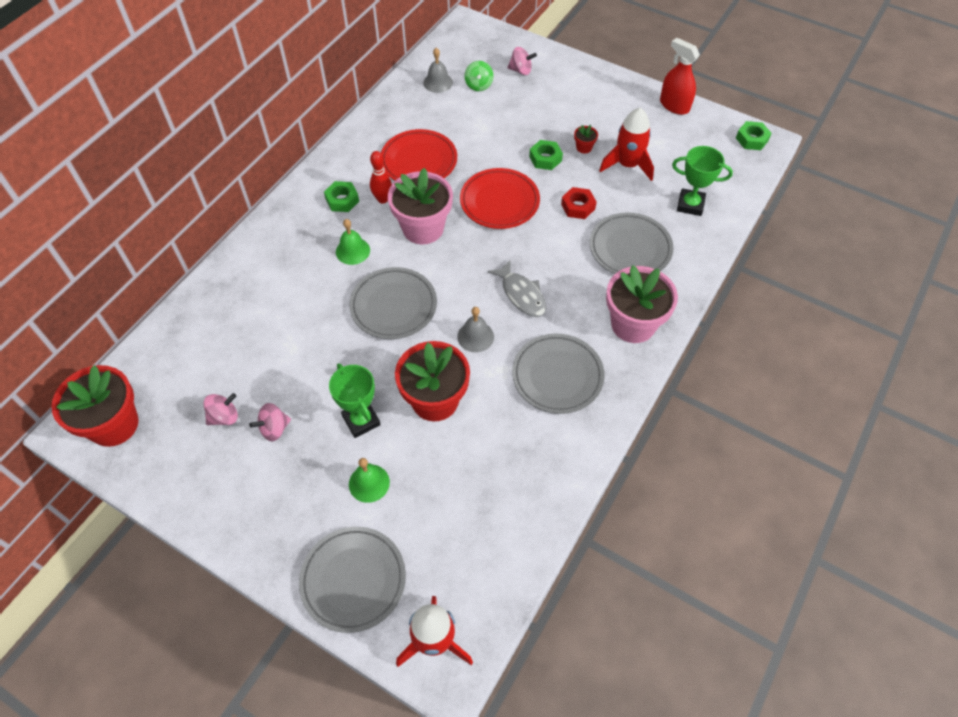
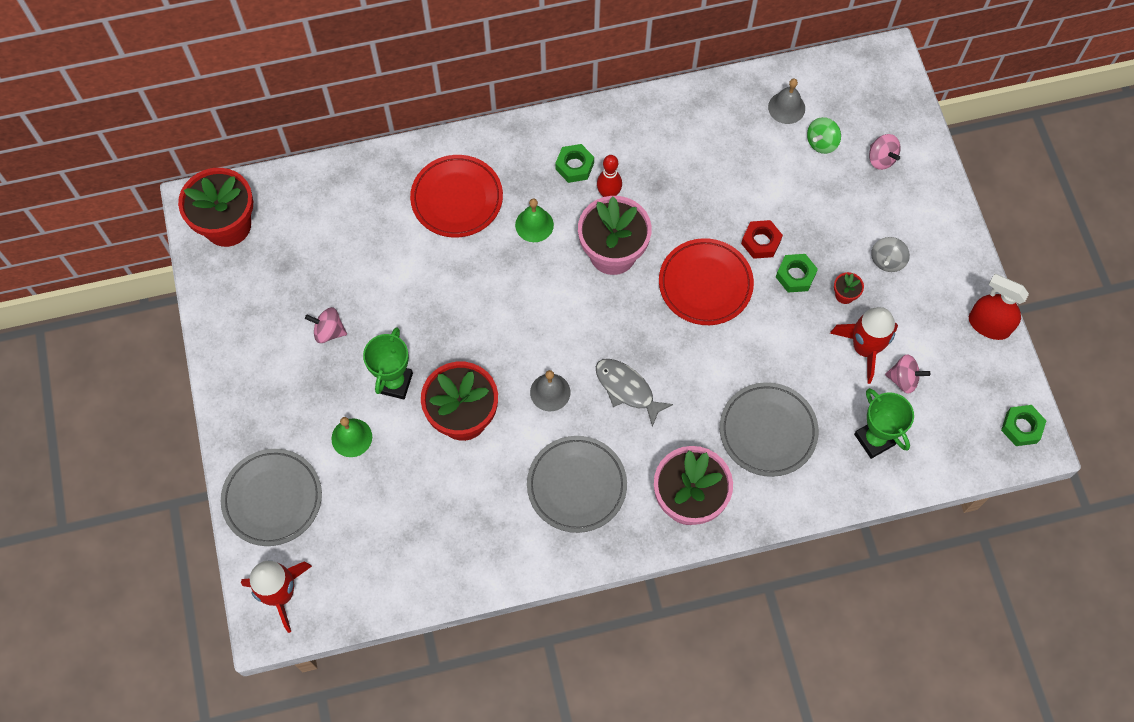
camera: 45 degrees right, 10 degrees up
(224, 417) = (304, 289): pink spinning top -> pink spinning top (903, 379)
(393, 306) = (515, 306): grey plate -> none
(419, 161) = (679, 181): red plate -> red plate (457, 199)
(522, 294) = (627, 389): grey fish -> grey fish turned 120 degrees clockwise
(578, 206) = (769, 350): red nut -> red nut (761, 242)
(585, 115) = (887, 261): none -> grey spinning top
(674, 105) = (988, 325): red spray bottle -> red spray bottle turned 60 degrees counterclockwise

